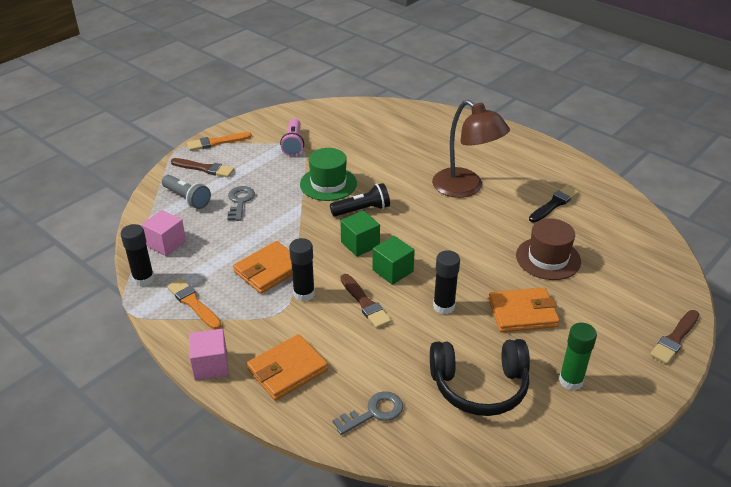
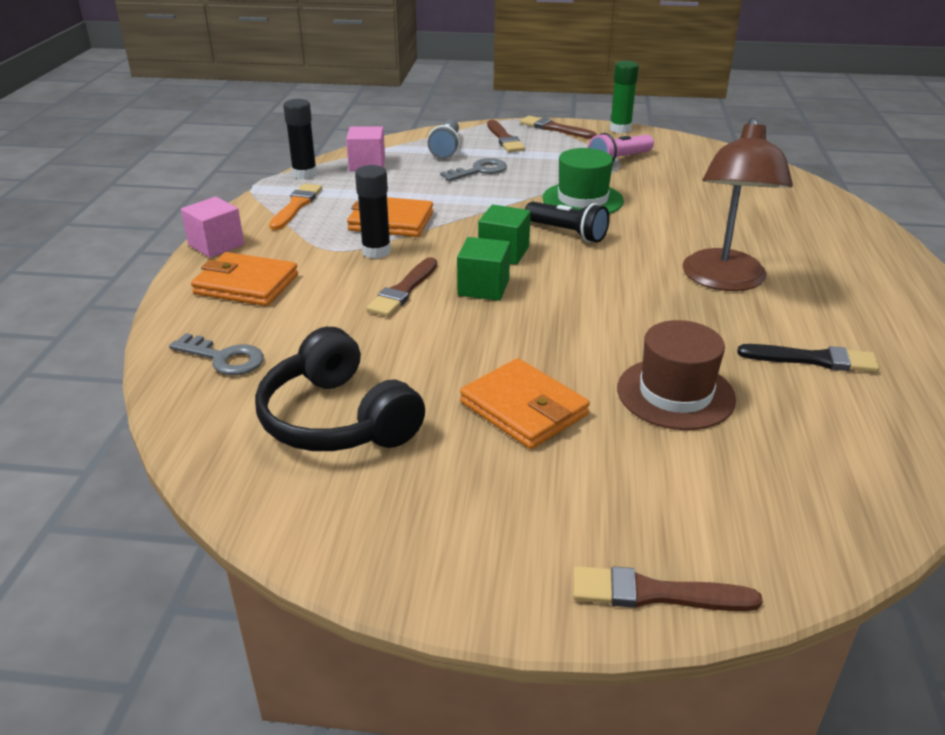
camera: 55 degrees right, 5 degrees down
(216, 142) = (555, 128): orange brush -> brown brush
(444, 306) = (461, 343): black glue stick -> none
(570, 381) = (425, 499): green glue stick -> green glue stick (620, 129)

